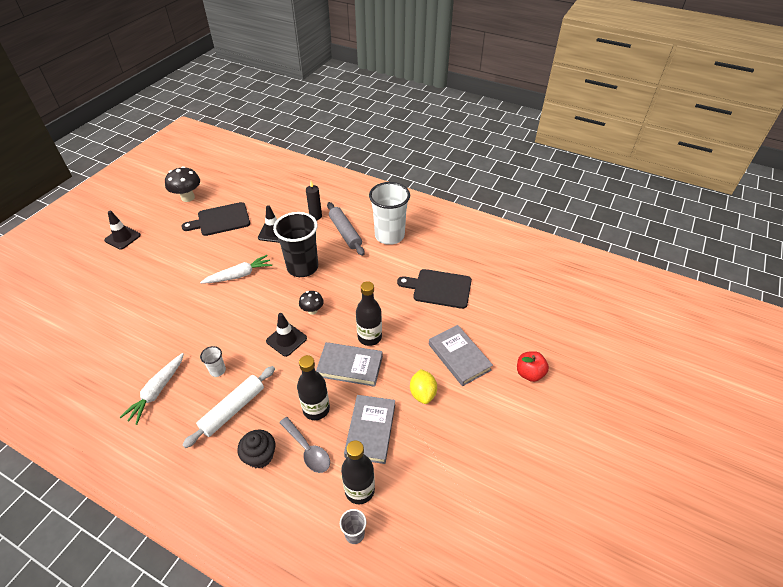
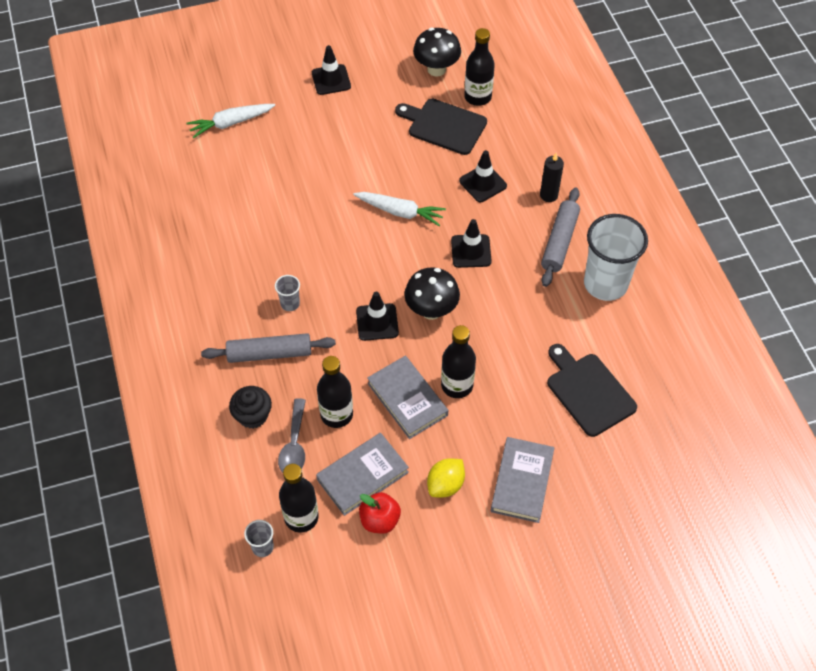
camera: 45 degrees right, 10 degrees up
(157, 391) = (226, 283): white carrot -> white carrot (230, 123)
(217, 370) = (290, 304): white cup -> grey cup
(226, 197) = (477, 97): none -> black bottle
(233, 409) = (269, 353): white rolling pin -> grey rolling pin
(302, 267) = (471, 251): black cup -> black traffic cone
(312, 310) = (431, 310): black mushroom -> black mushroom, size x1.68
(529, 373) = (574, 560): red apple -> red apple (380, 520)

